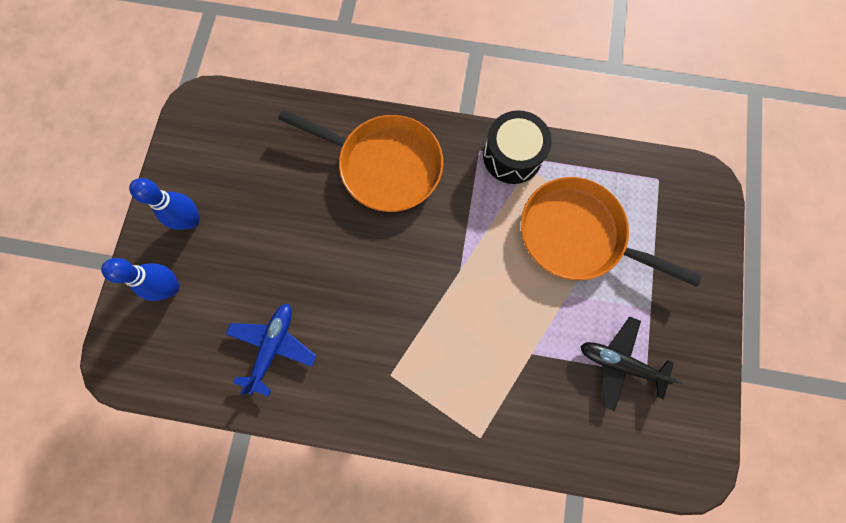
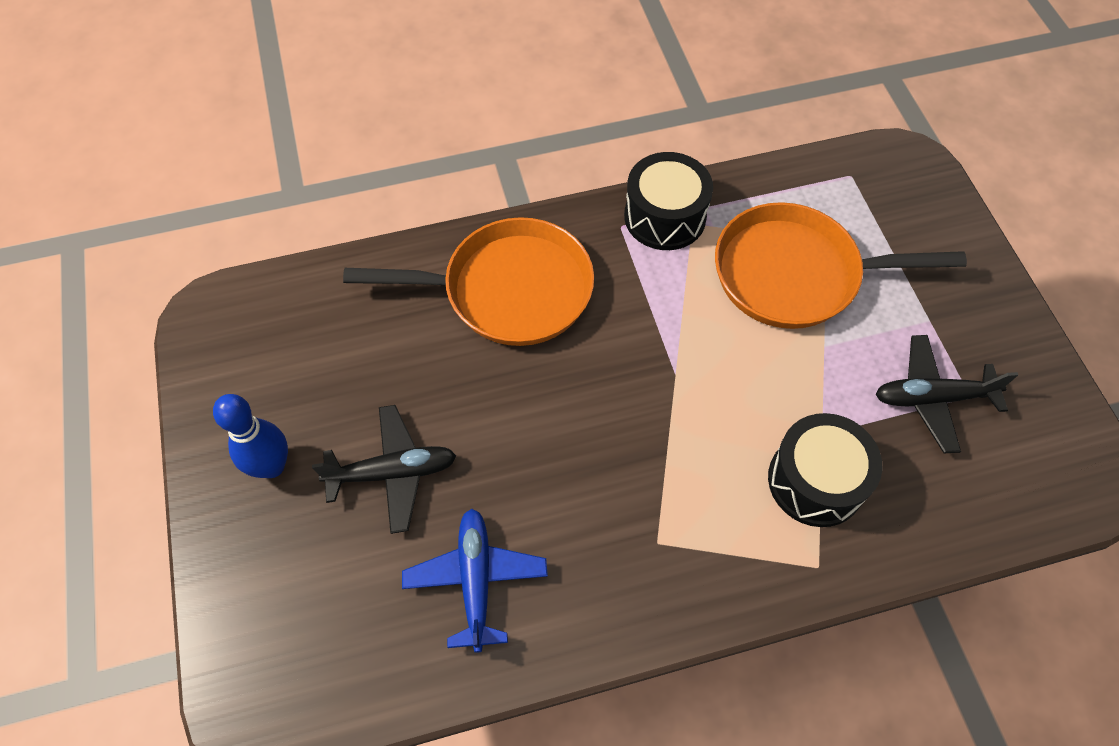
camera: 25 degrees left, 15 degrees down
(171, 287) = (284, 568): blue bowling pin -> none
(257, 256) = (392, 473): none -> black plane
(510, 382) = (816, 481): none -> black drum

